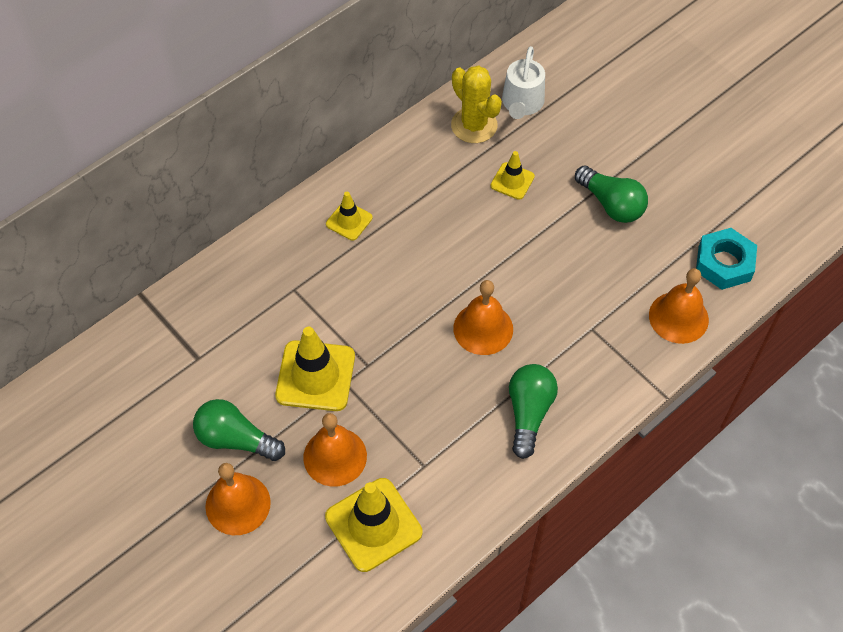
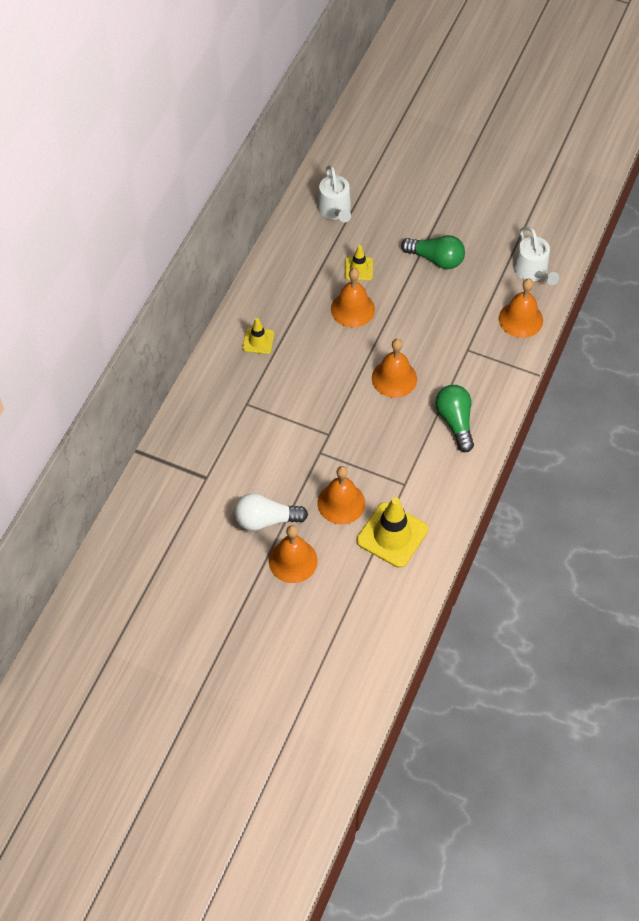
camera: 25 degrees left, 0 degrees up
(236, 439) = (266, 520): green light bulb -> white light bulb
(315, 376) = (297, 456): yellow traffic cone -> none
(474, 125) = (309, 239): yellow cactus -> none
(479, 226) = (352, 309): none -> orange bell
(724, 263) = (532, 271): turquoise nut -> white watering can

